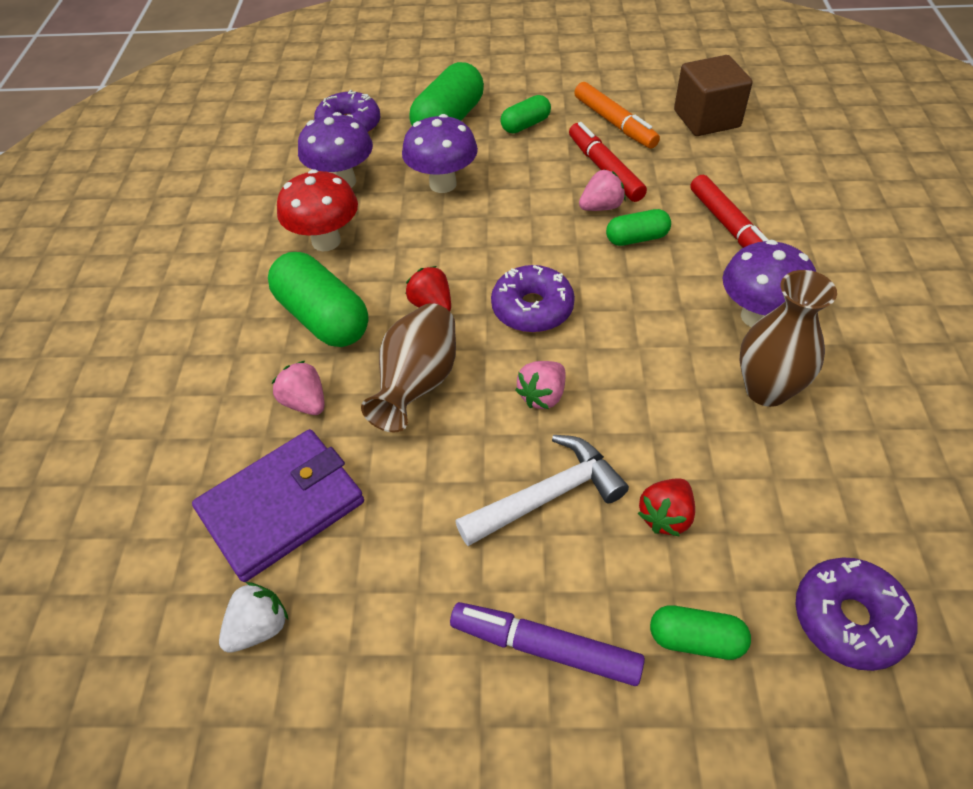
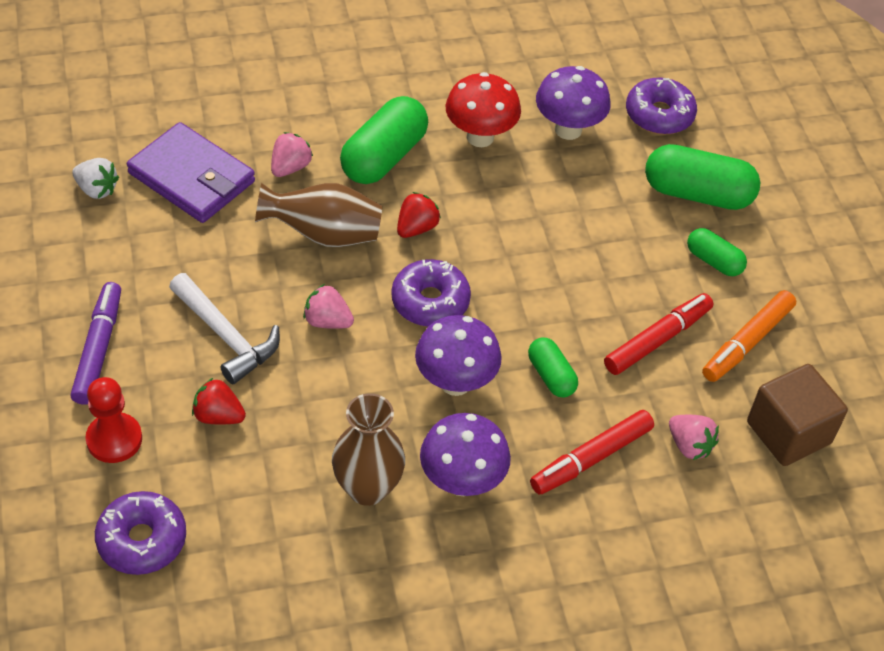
camera: 70 degrees right, 0 degrees up
(443, 184) = (589, 207): purple mushroom -> purple mushroom (455, 382)
(601, 207) = (592, 342): pink strawberry -> pink strawberry (689, 445)
(696, 639) = (114, 439): green capsule -> red pawn

